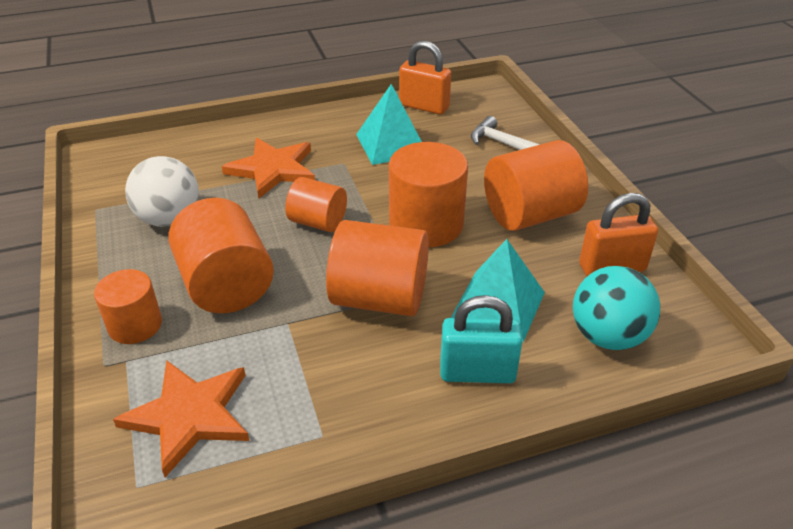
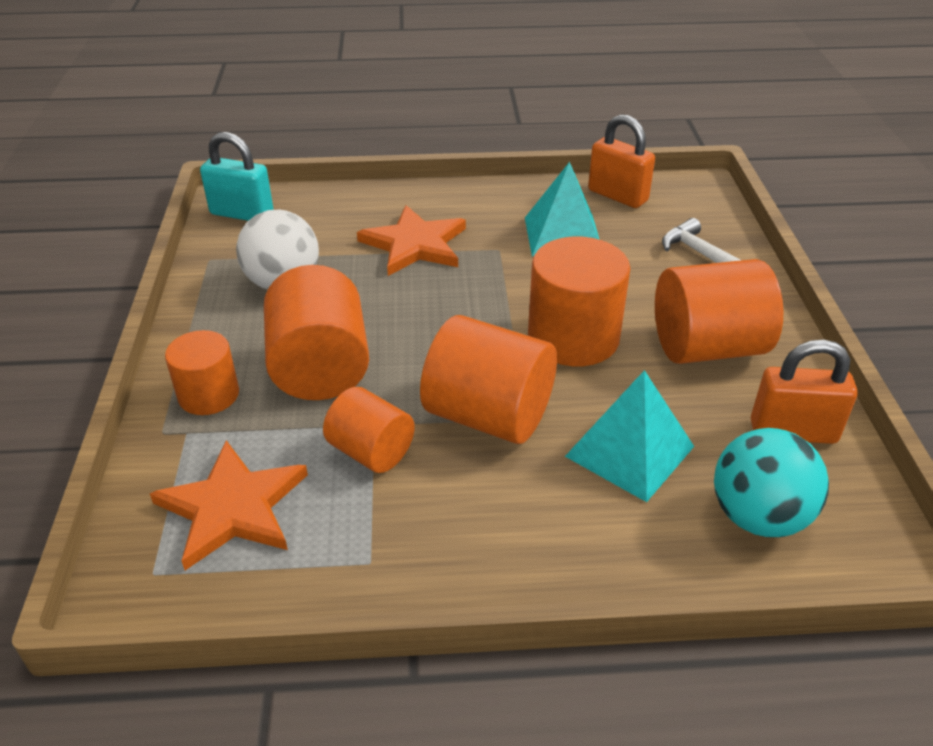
camera: 15 degrees right, 0 degrees up
(318, 222) = (446, 314): orange cylinder -> orange cylinder (371, 451)
(477, 373) = (577, 528): turquoise padlock -> turquoise padlock (242, 214)

